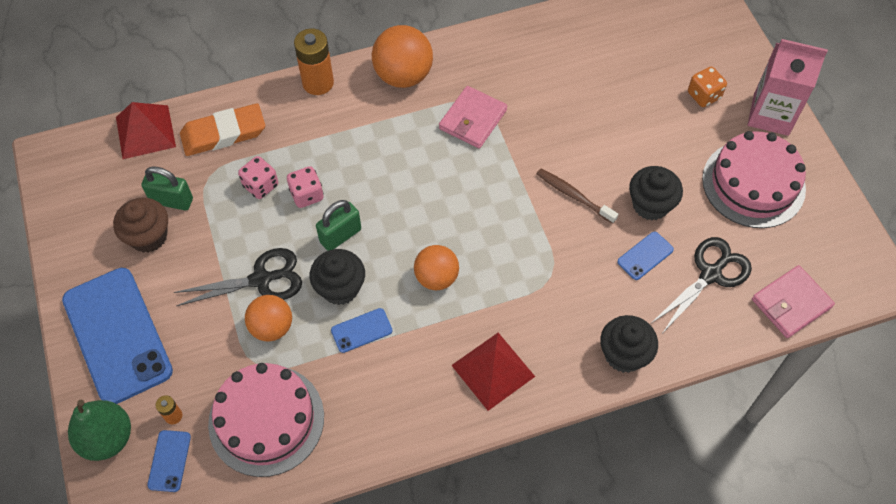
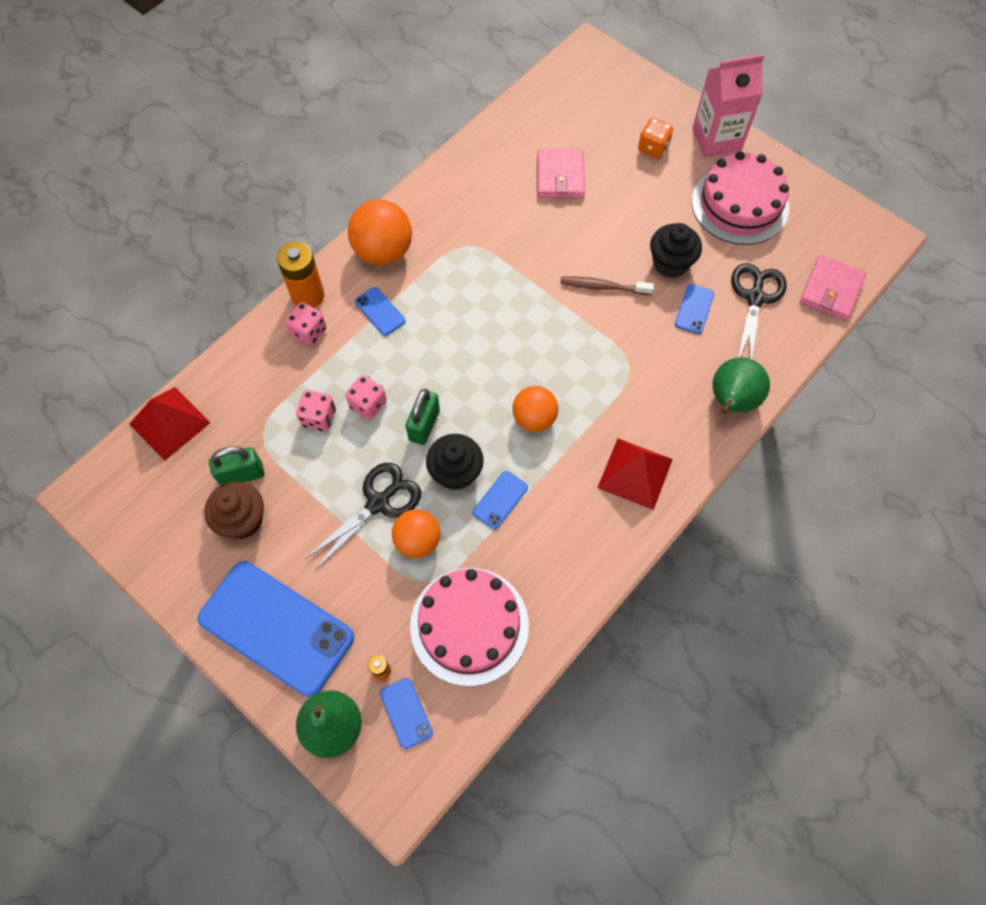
camera: 30 degrees left, 5 degrees up
(223, 133) = (249, 387): orange eraser -> none
(299, 112) = (309, 331): none -> pink dice
(367, 124) = (380, 311): none -> blue phone
(473, 119) = (472, 262): pink wallet -> pink wallet (560, 176)
(624, 354) = (731, 401): black cupcake -> green pear

